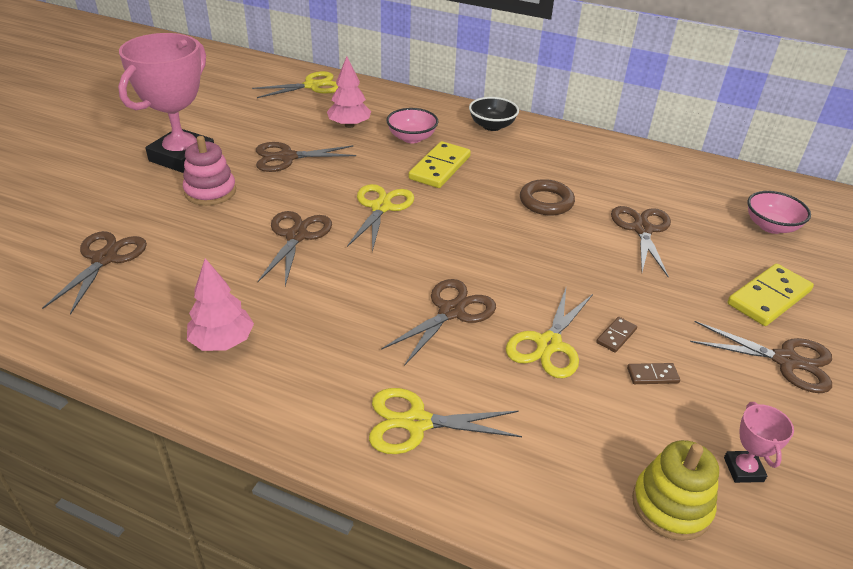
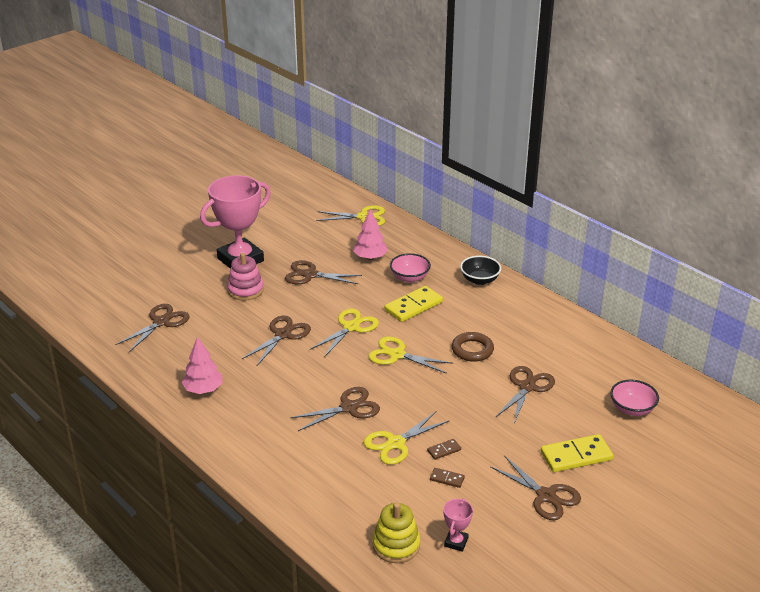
camera: 25 degrees right, 5 degrees down
(416, 423) = (284, 463): yellow scissors -> yellow scissors (397, 355)

